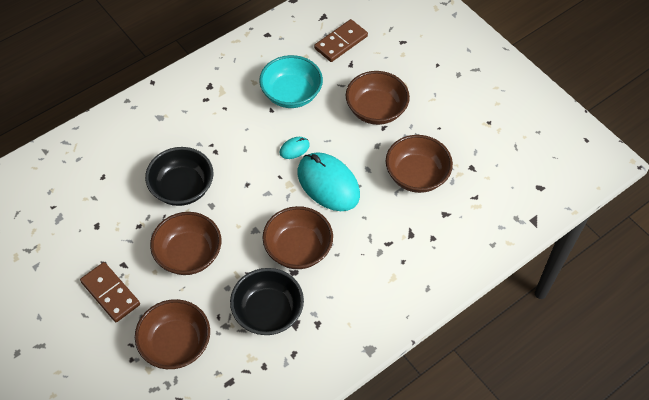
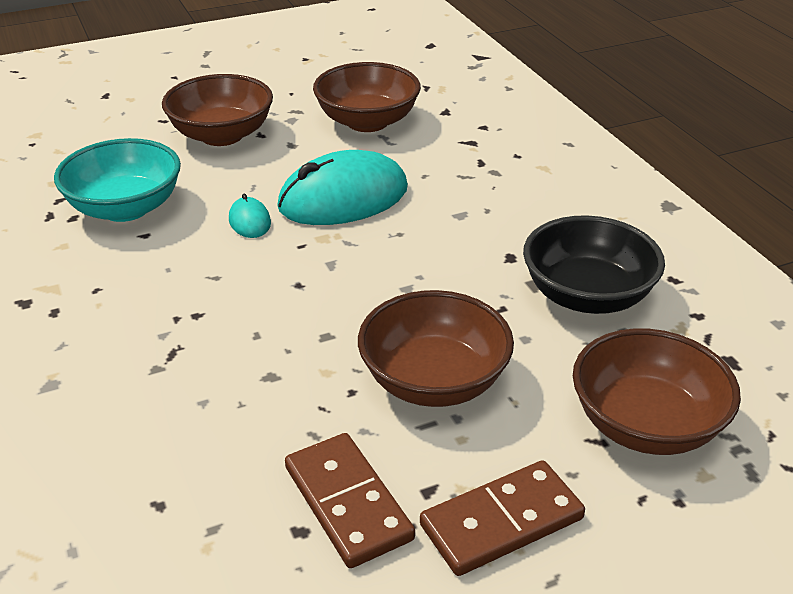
camera: 75 degrees left, 20 degrees down
(182, 188) = (263, 371): black bowl -> none
(298, 249) = (464, 246): brown bowl -> none
(341, 42) = (55, 145): brown domino -> brown domino (348, 503)

